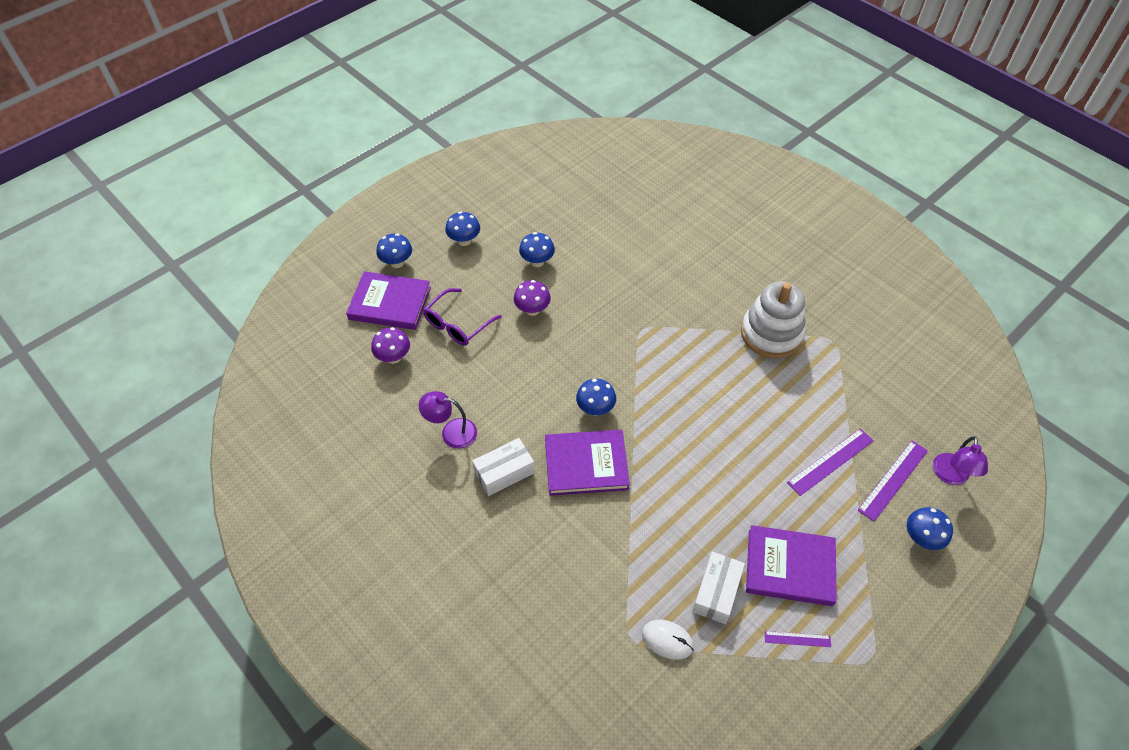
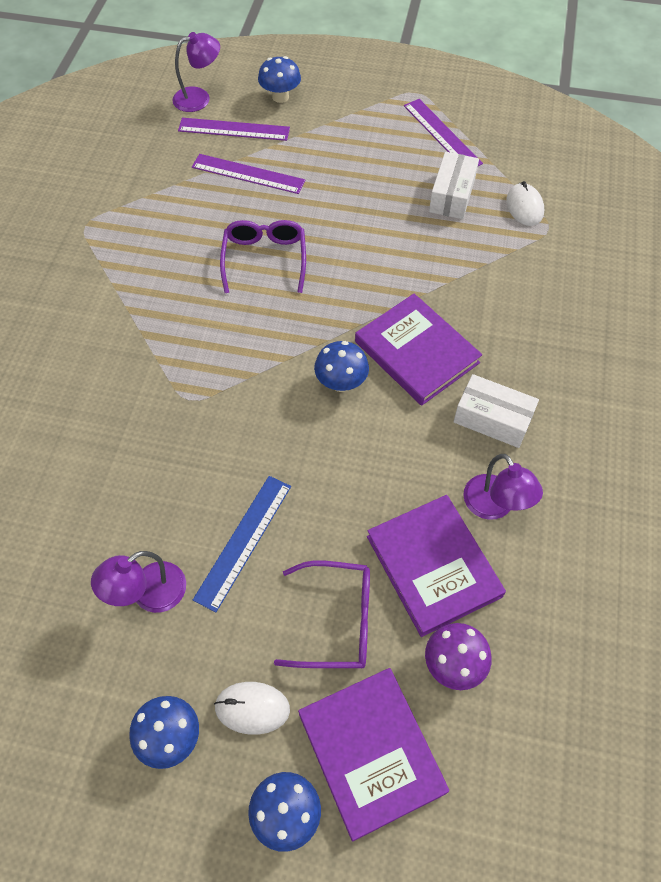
camera: 125 degrees left, 5 degrees up
(449, 273) = (252, 708): none -> white mouse
(532, 310) = (243, 541): purple mushroom -> blue ruler
(537, 261) = (149, 594): blue mushroom -> purple lamp
(716, 592) = (452, 195): white box -> white box turned 60 degrees counterclockwise
(731, 425) = (265, 259): none -> purple glasses
(771, 334) = (110, 278): white stacking toy -> none
(789, 567) = (383, 161): purple book -> purple book (433, 566)
(797, 639) = (442, 134): purple ruler -> purple ruler, size x1.81

